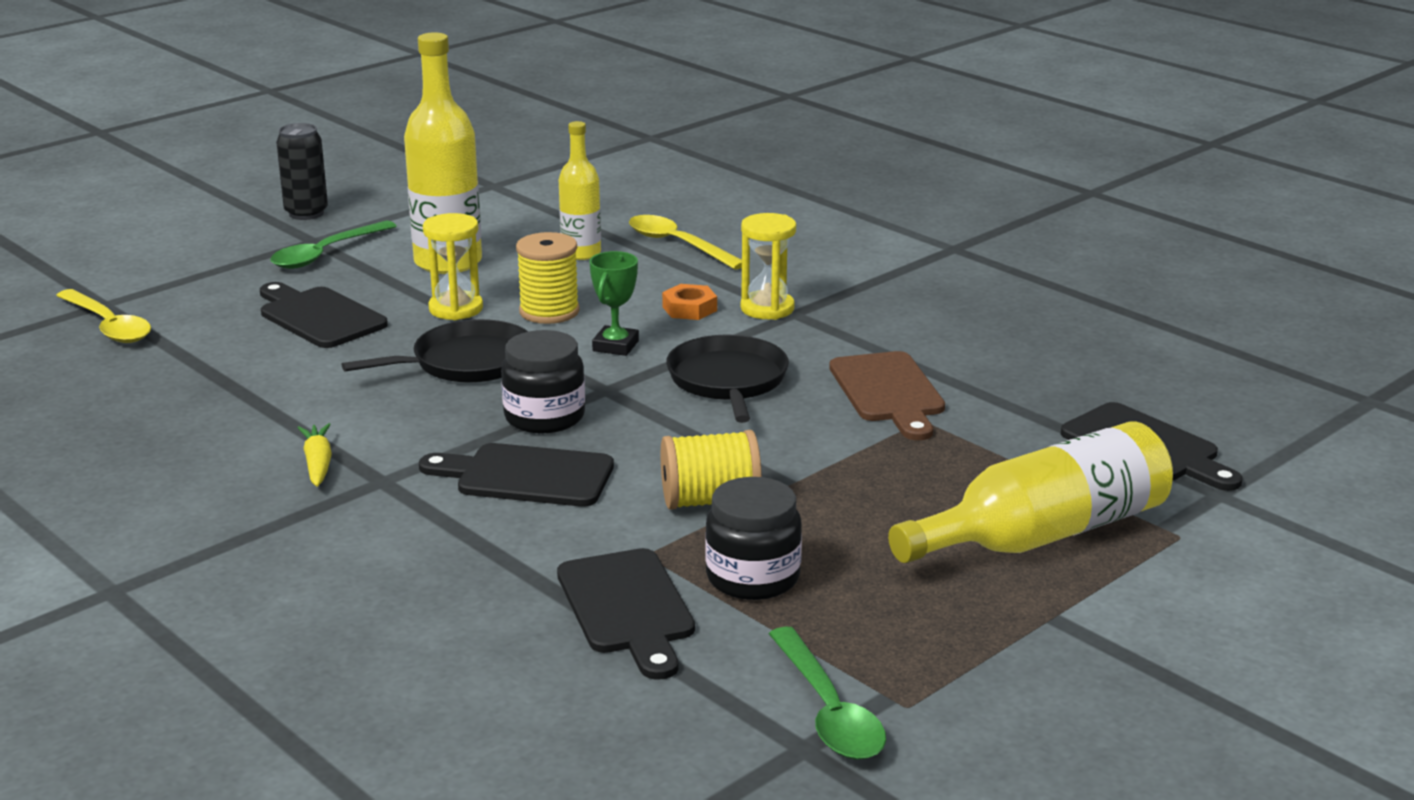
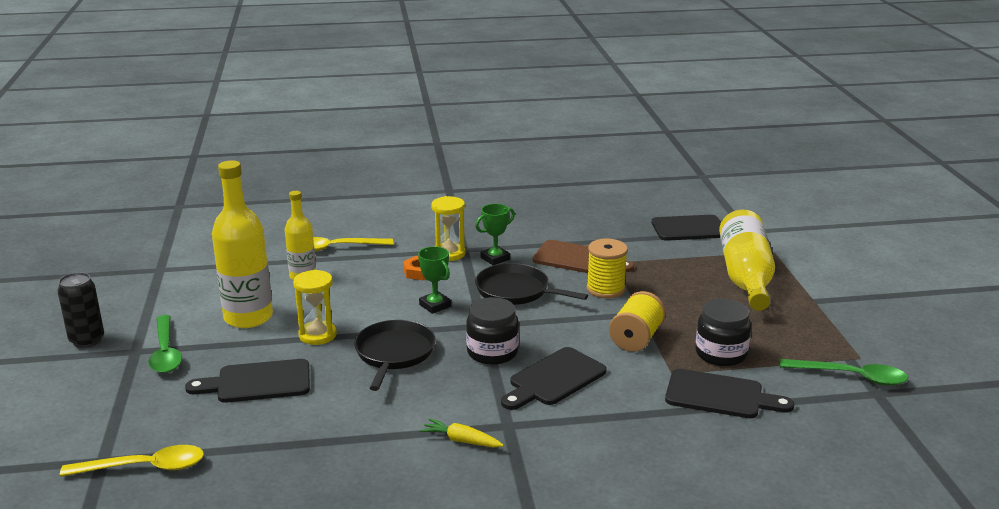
camera: 55 degrees left, 0 degrees up
(549, 312) = (364, 309): yellow spool -> yellow spool (605, 289)
(799, 339) = (495, 258): none -> green trophy

